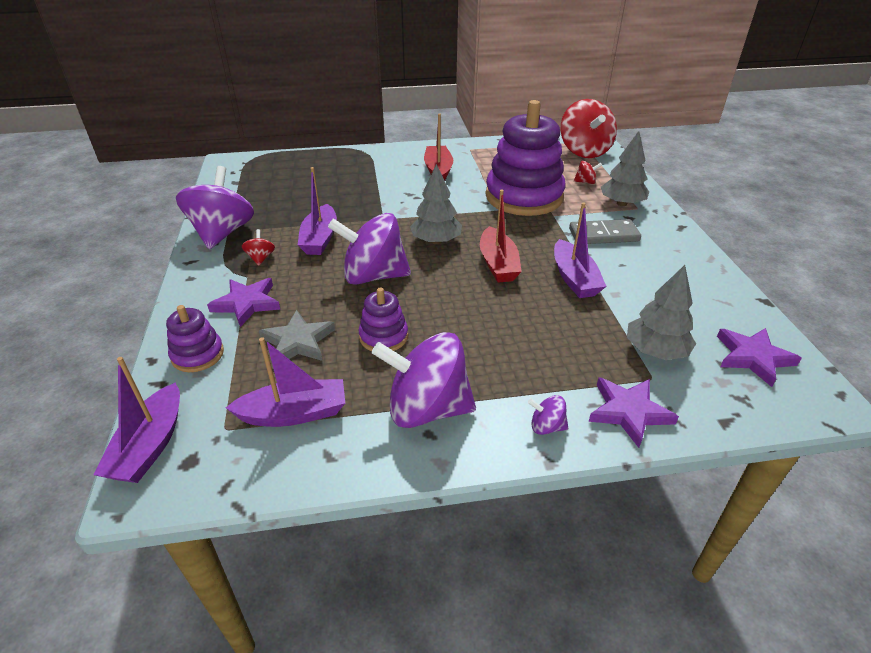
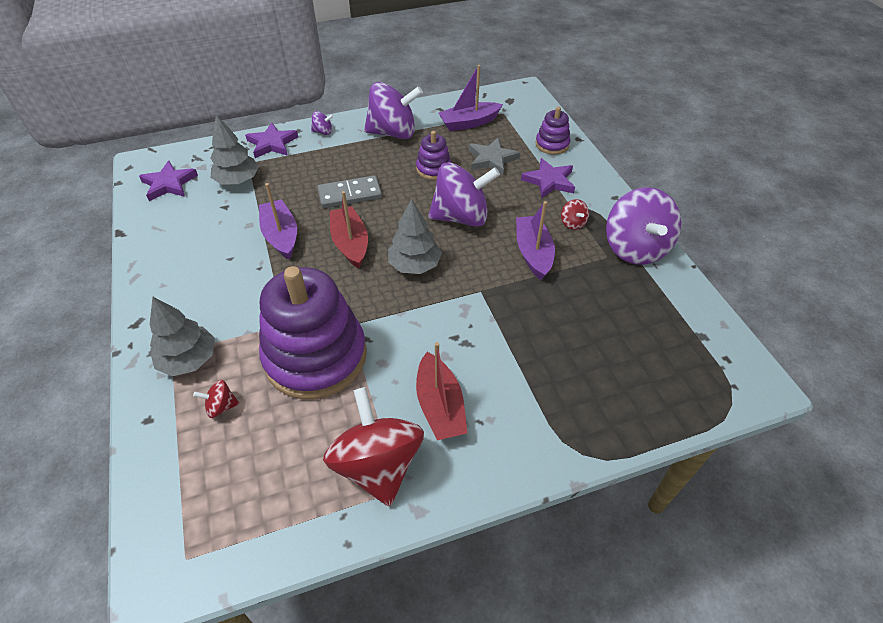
camera: 170 degrees right, 10 degrees up
(150, 445) = (535, 103): purple boat -> none
(584, 151) = (192, 514): red spinning top -> red spinning top (378, 465)
(603, 235) = (233, 297): grey domino -> grey domino (350, 194)

